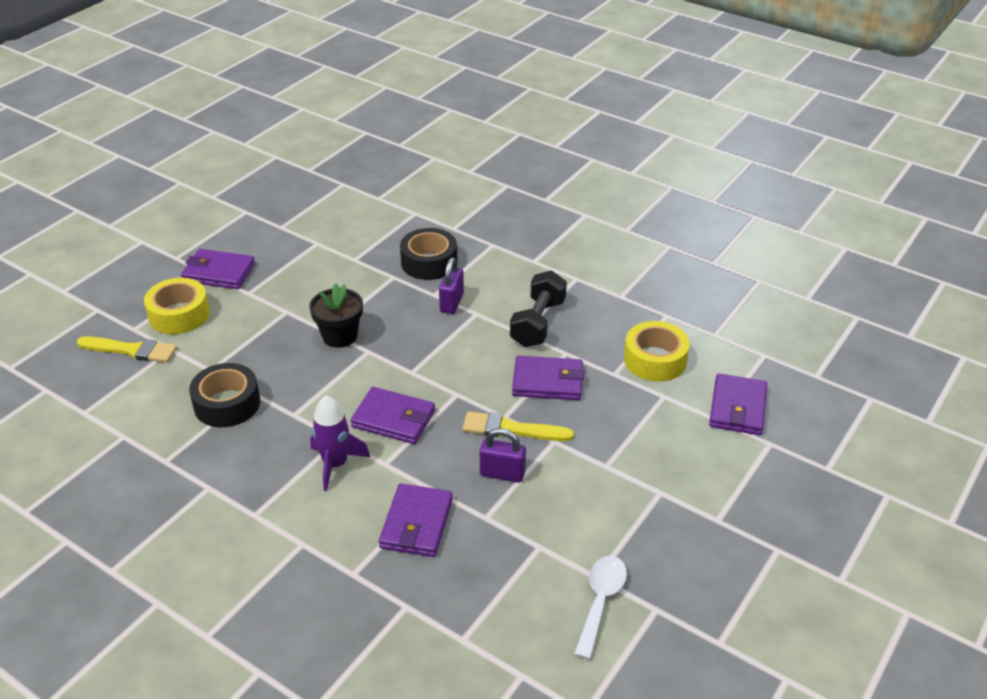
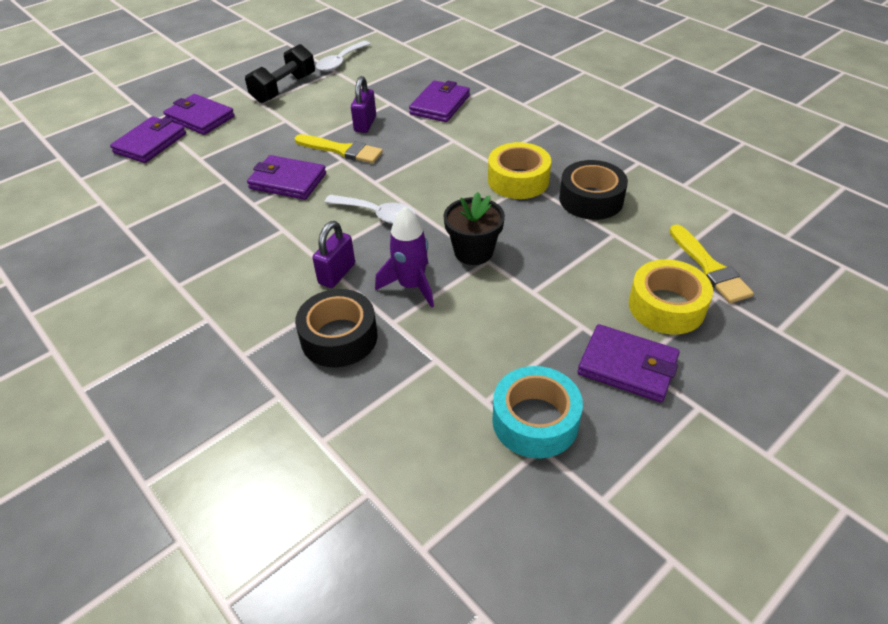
camera: 165 degrees left, 5 degrees up
(131, 350) = (709, 267): yellow brush -> yellow brush turned 135 degrees counterclockwise
(284, 238) = (535, 421): none -> turquoise tape
(335, 464) = (493, 143): purple rocket -> purple rocket (411, 286)
(393, 419) = (438, 169): purple wallet -> purple wallet (200, 118)
(439, 358) = (377, 214): none -> white spoon
(502, 474) = (365, 124): purple padlock -> purple padlock turned 75 degrees clockwise
(538, 323) = (258, 236): black dumbbell -> black dumbbell (284, 88)
(655, 360) = (178, 187): yellow tape -> yellow tape (518, 180)

